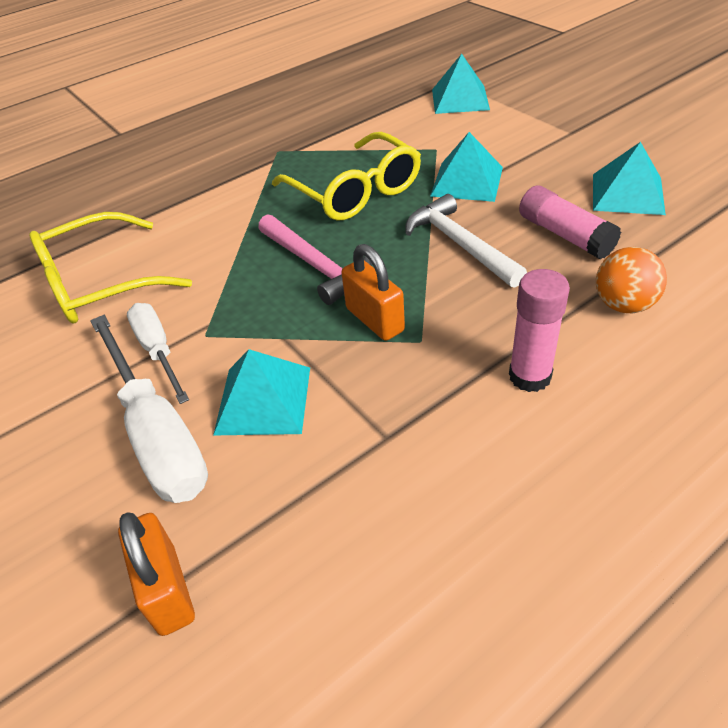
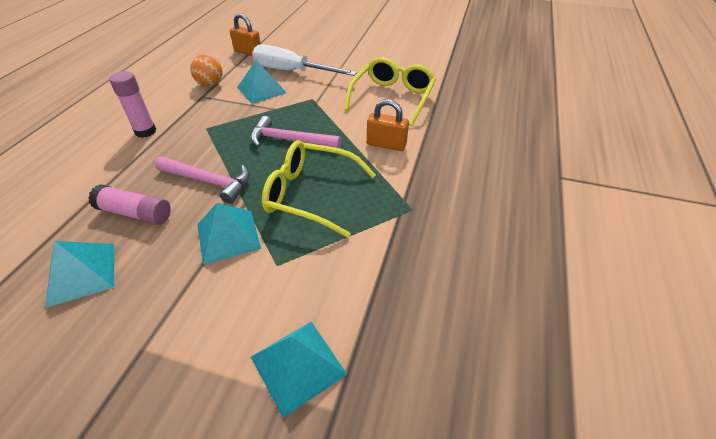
camera: 140 degrees right, 0 degrees up
(158, 351) = (325, 88): white screwdriver -> none
(375, 319) = (235, 128): orange padlock -> orange padlock (386, 144)
(460, 244) = (209, 181): white hammer -> pink hammer
(623, 305) = (94, 179): orange ball -> orange ball (210, 84)

